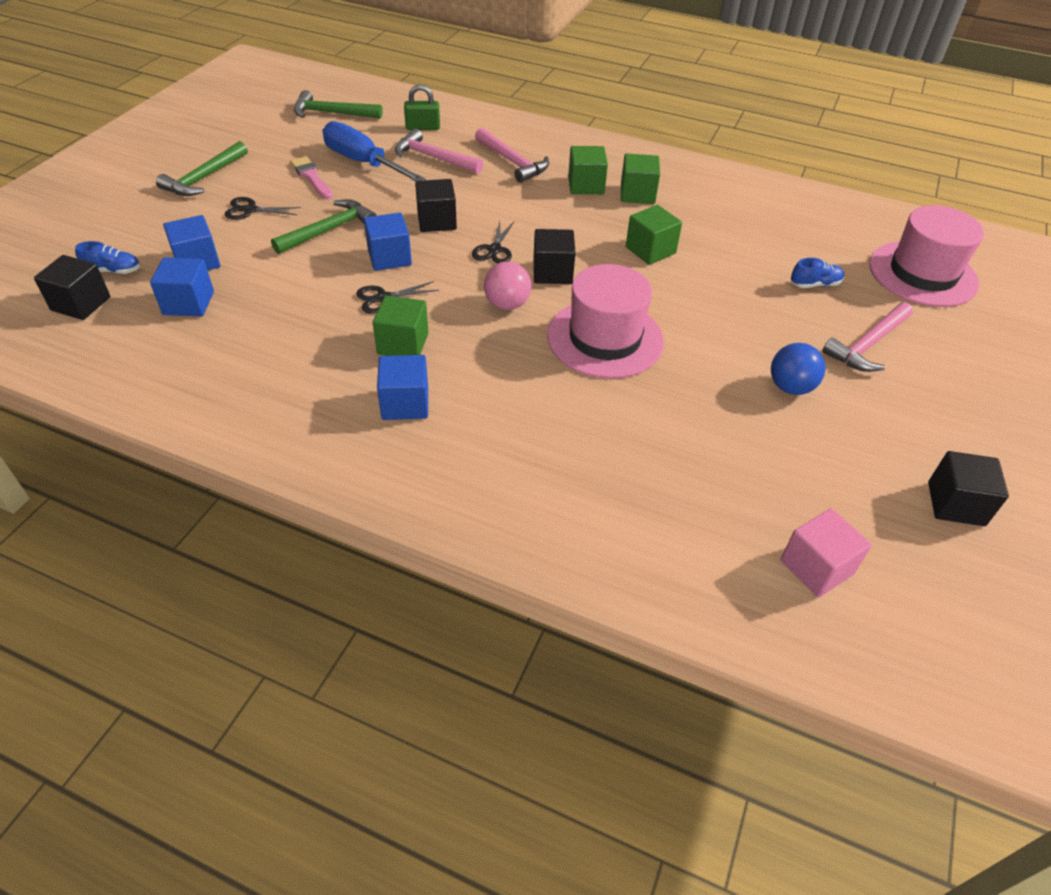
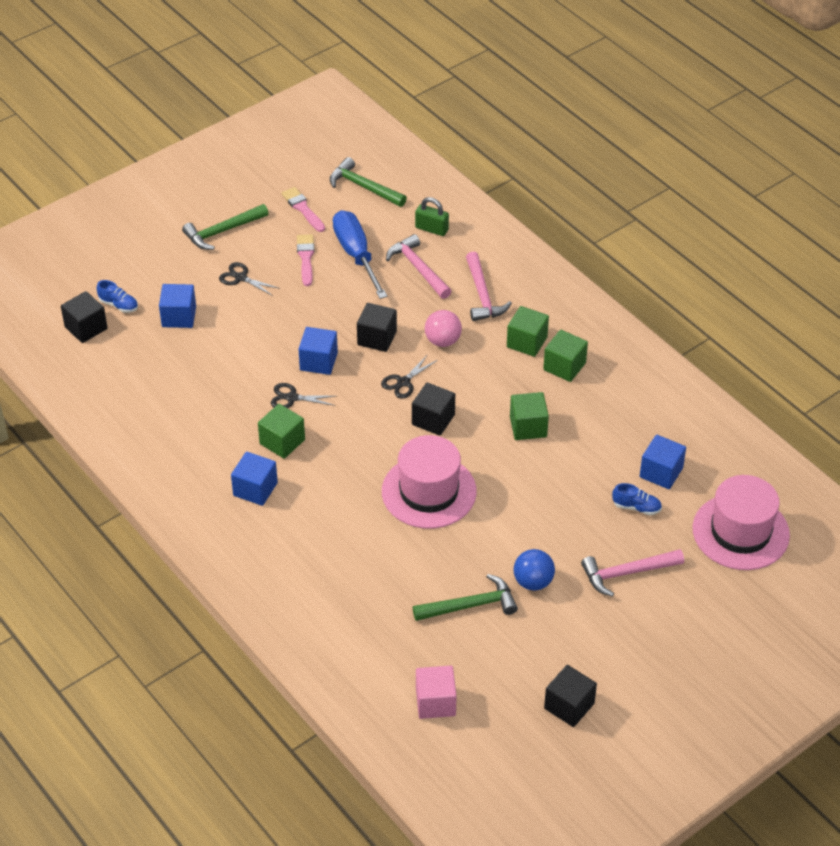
camera: 30 degrees right, 0 degrees up
(188, 303) = (156, 353): blue cube -> blue cube (661, 472)
(281, 141) = (303, 208): none -> pink brush
(329, 230) = (289, 318): green hammer -> green hammer (470, 605)
(507, 304) = (378, 436): pink ball -> pink ball (443, 341)

